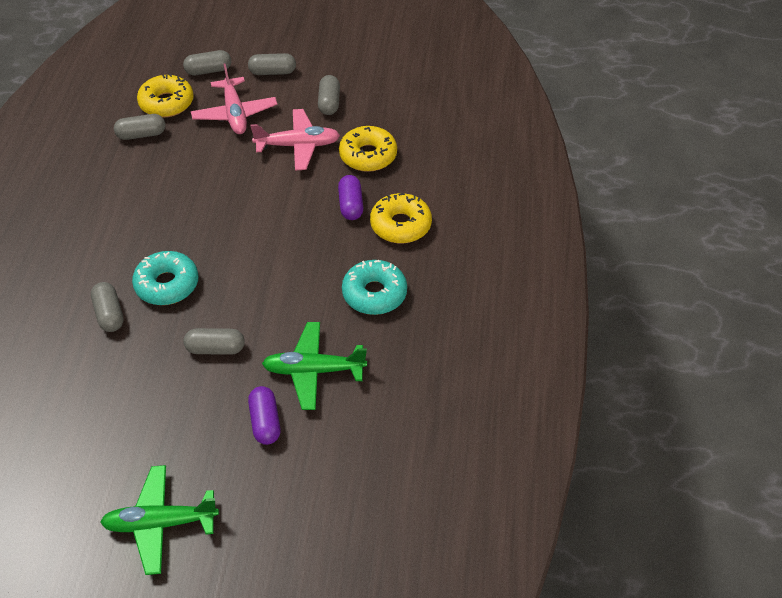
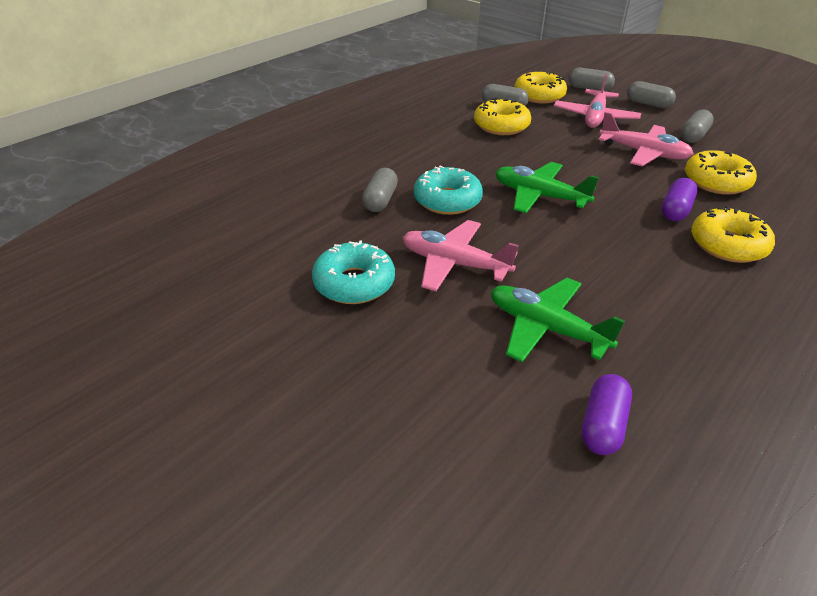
camera: 35 degrees right, 10 degrees down
(156, 165) = (501, 126): none -> yellow donut
(160, 523) = (273, 387): green plane -> green plane (539, 196)
(215, 349) = (454, 264): grey capsule -> pink plane
(265, 422) = (457, 350): purple capsule -> purple capsule (603, 425)
(374, 294) = (663, 290): turquoise donut -> turquoise donut (354, 283)

